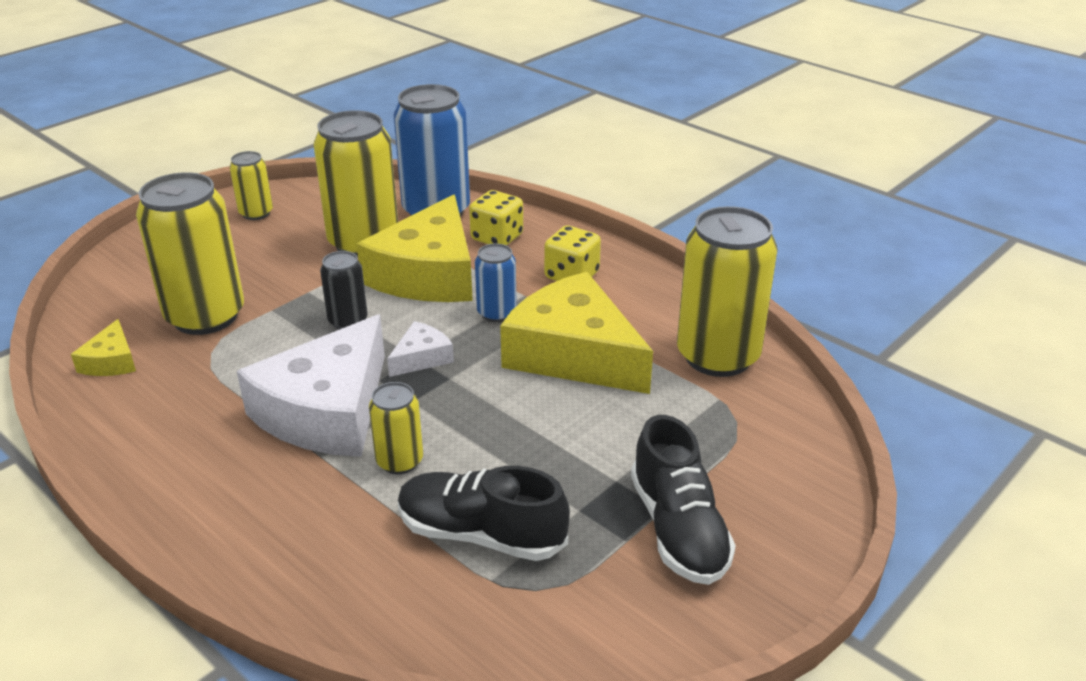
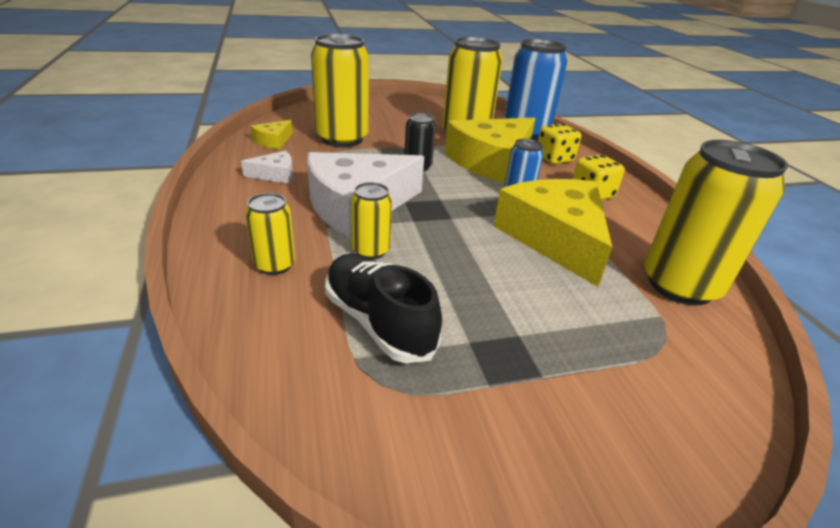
camera: 30 degrees right, 0 degrees up
(256, 213) = (419, 106): yellow can -> yellow can (275, 265)
(421, 358) = (444, 201): white cheese -> white cheese (275, 174)
(678, 529) = (545, 401): black shoe -> none

